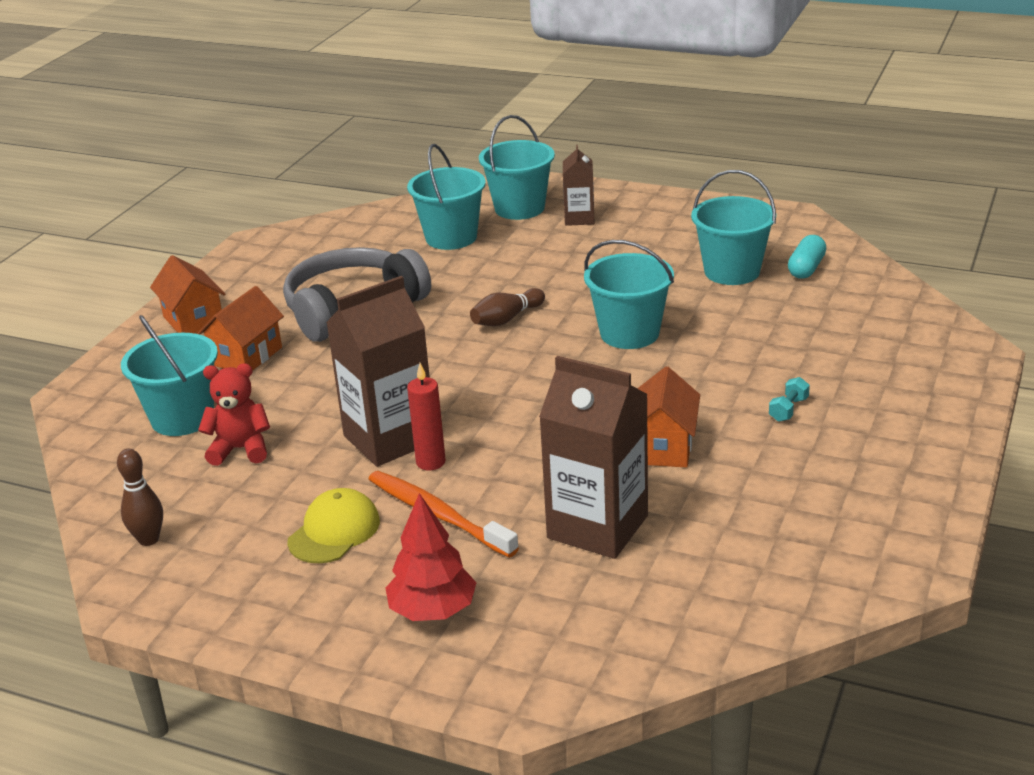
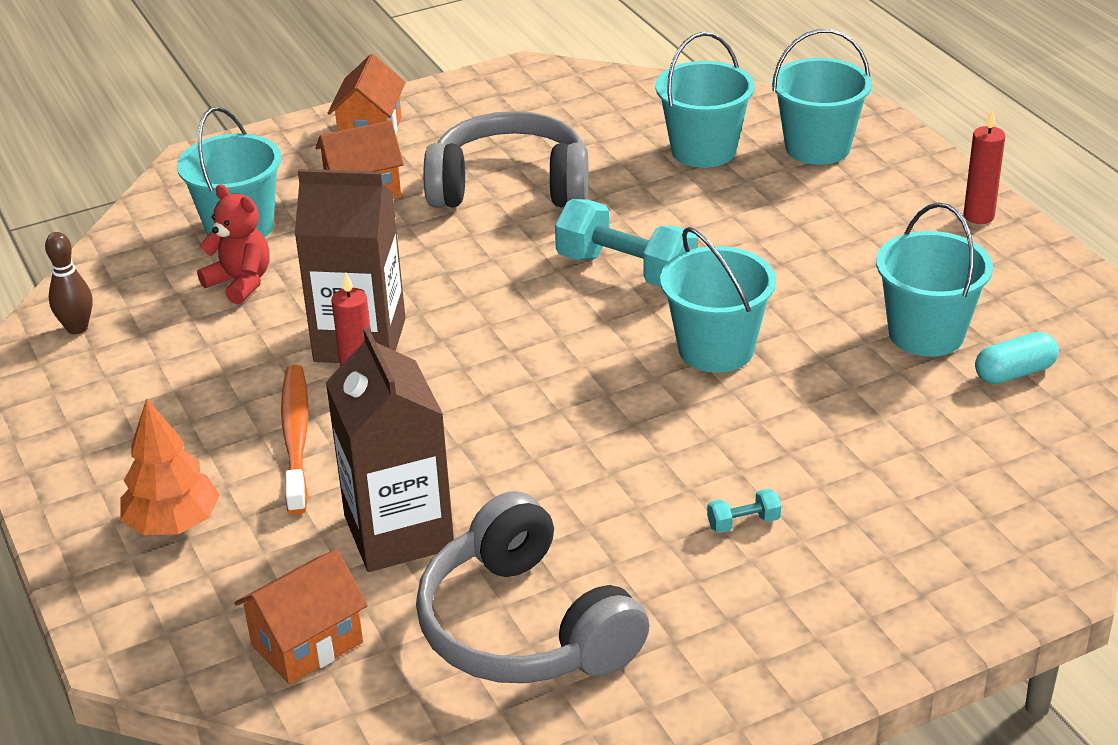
camera: 40 degrees right, 5 degrees up
(334, 531) = (204, 403): yellow cap -> none
(433, 610) = (173, 524): red tree -> orange tree
(506, 319) = (626, 270): brown bowling pin -> turquoise dumbbell
(579, 218) = (860, 189): brown carton -> none
(663, 447) = (568, 489): orange house -> orange house (307, 644)
(667, 204) = (978, 216): none -> red candle
(758, 529) = (526, 627): none -> grey headphones

